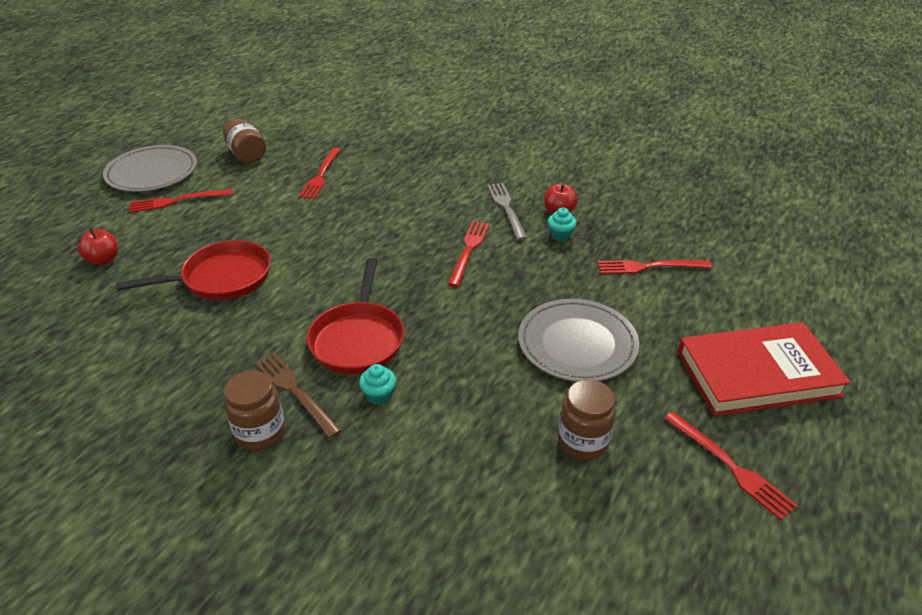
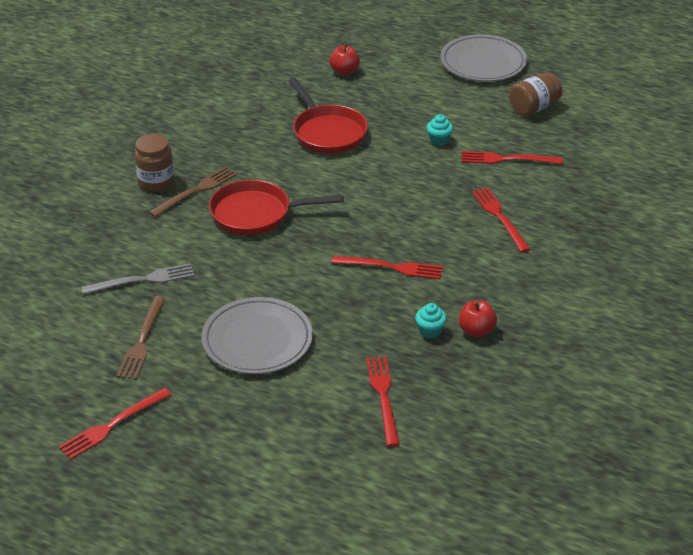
camera: 85 degrees right, 0 degrees up
(177, 201) = (438, 86): red fork -> red fork (500, 217)
(379, 395) = (192, 231): turquoise cupcake -> turquoise cupcake (439, 140)
(506, 209) = (474, 291): grey fork -> grey fork (142, 280)
(583, 441) = (142, 341): brown jar -> brown fork
(757, 374) = (221, 460): red book -> none

